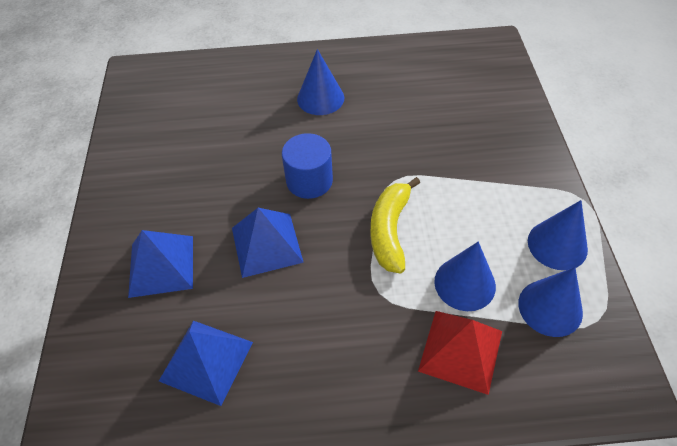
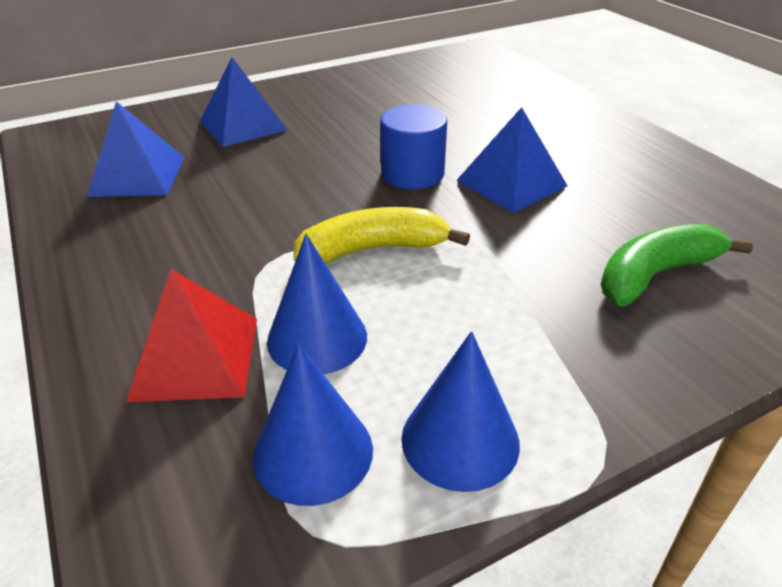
camera: 65 degrees right, 15 degrees down
(266, 245) = (299, 171): blue pyramid -> blue pyramid (511, 183)
(320, 98) = (555, 149): blue cone -> none
(467, 119) = (655, 275): none -> green banana

